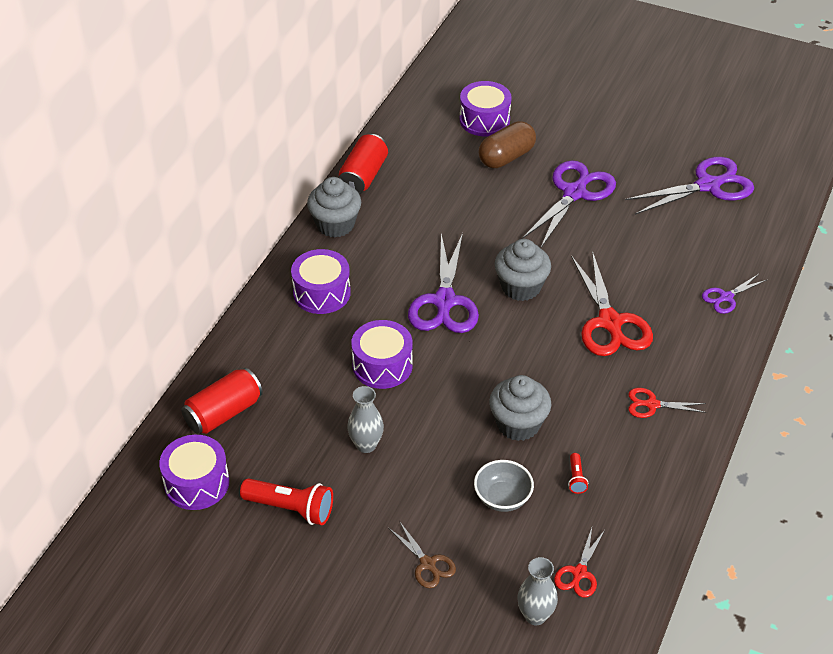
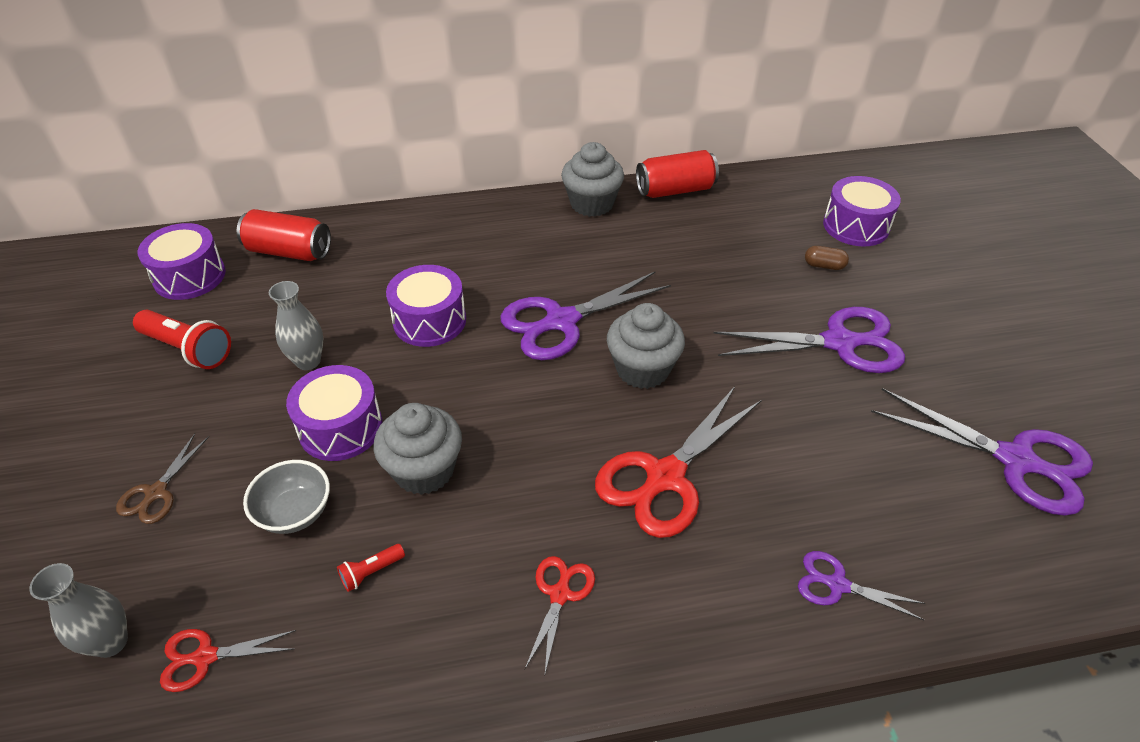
camera: 55 degrees right, 0 degrees up
(290, 508) = (188, 349): red flashlight -> red flashlight turned 45 degrees counterclockwise
(321, 293) = (493, 237): purple drum -> purple drum (340, 427)
(506, 157) = (824, 266): brown capsule -> brown capsule, size x0.49
(652, 404) = (560, 594): red scissors -> red scissors turned 45 degrees clockwise

